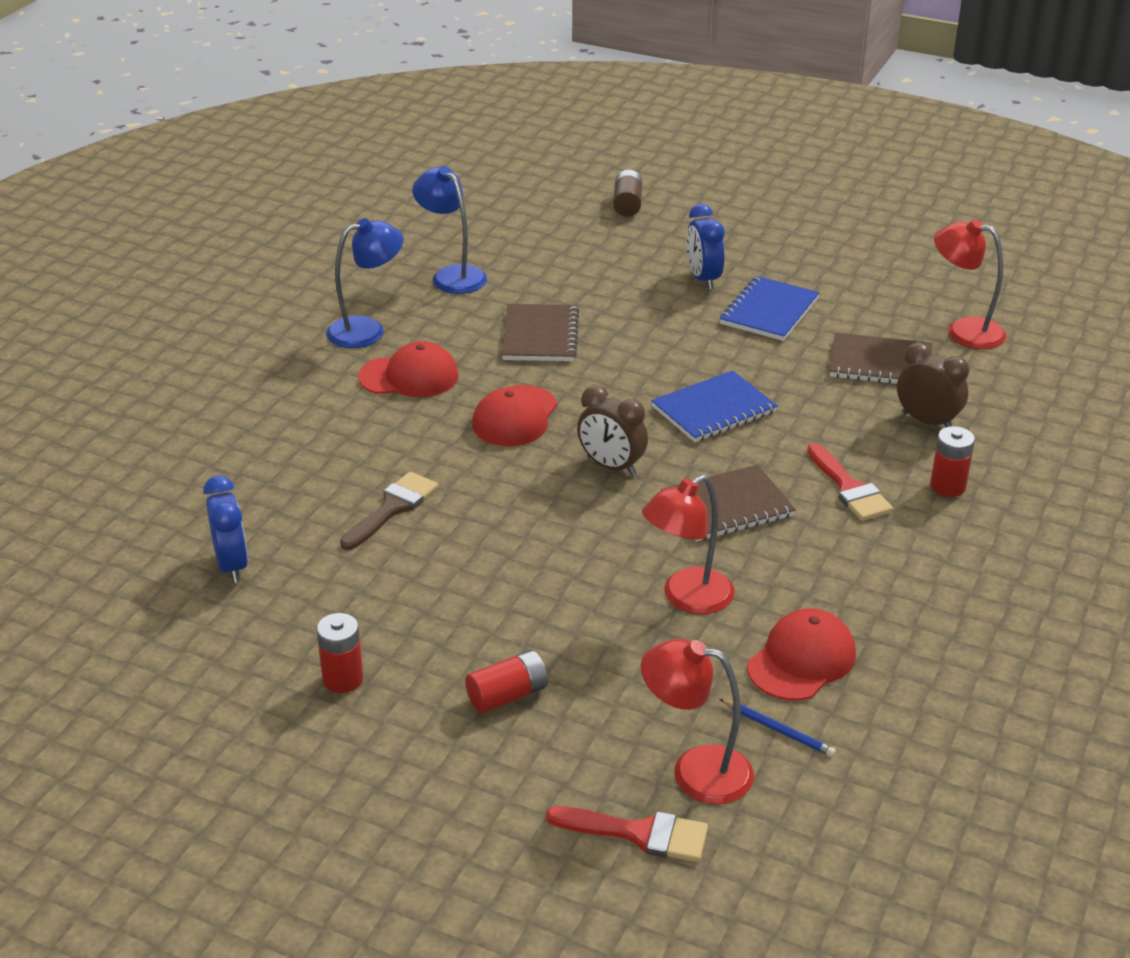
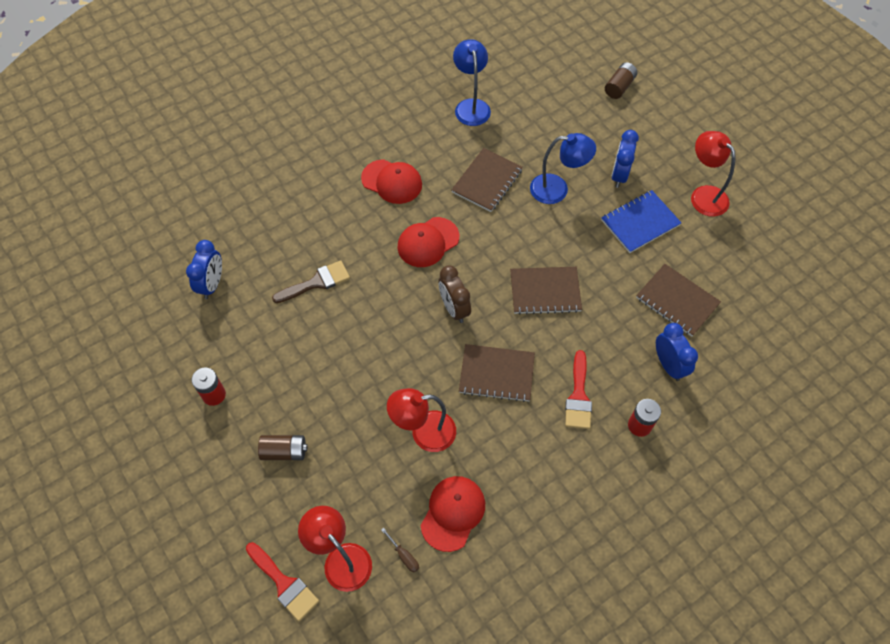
camera: 30 degrees right, 25 degrees up
(367, 330) = (394, 132): blue lamp -> blue lamp (557, 189)
(507, 695) = (284, 451): red battery -> brown battery
(714, 410) = (545, 291): blue notebook -> brown notebook
(778, 730) = (404, 556): blue pencil -> brown screwdriver
(801, 660) = (453, 513): red cap -> red cap turned 45 degrees counterclockwise
(927, 421) = (668, 365): brown clock -> blue clock
(963, 331) = (754, 298): red lamp -> red lamp (703, 195)

